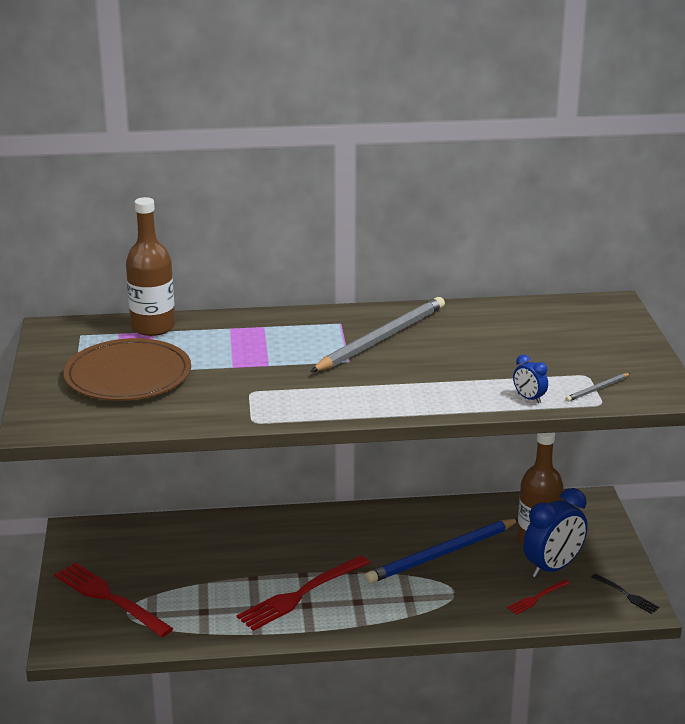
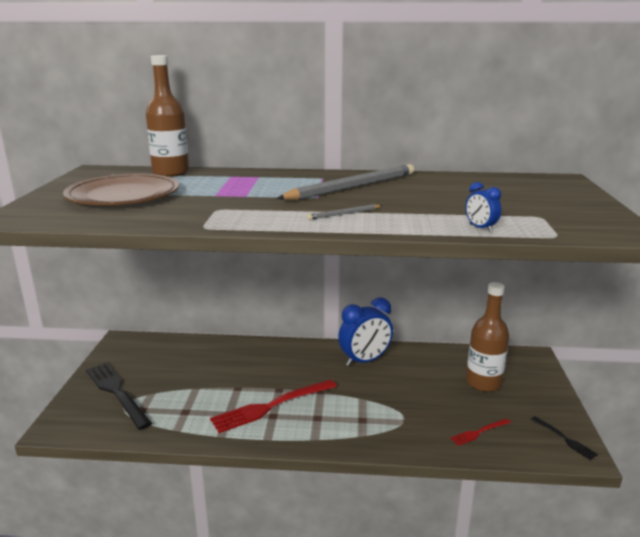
camera: 10 degrees right, 5 degrees down
(108, 598) = (116, 392): red fork -> black fork
(442, 554) = (399, 386): blue pencil -> none
(552, 568) = (495, 407): blue clock -> blue clock (365, 361)
(597, 389) = (552, 226): grey pencil -> grey pencil (344, 214)

